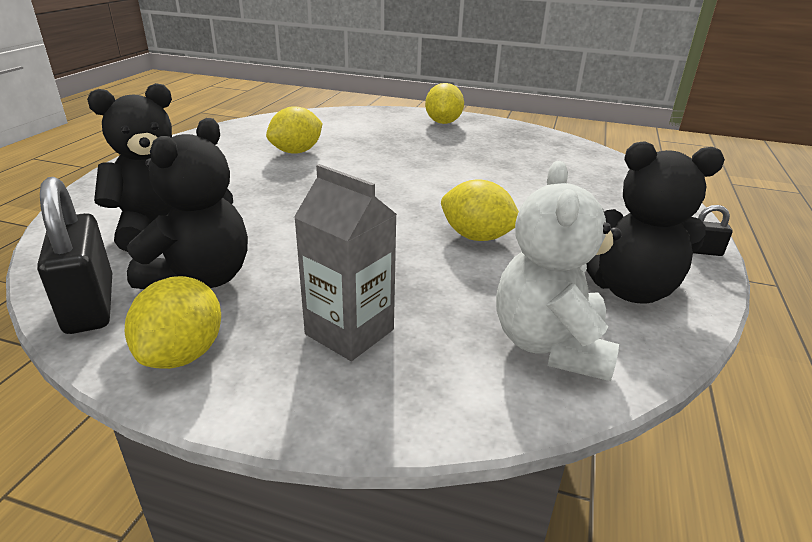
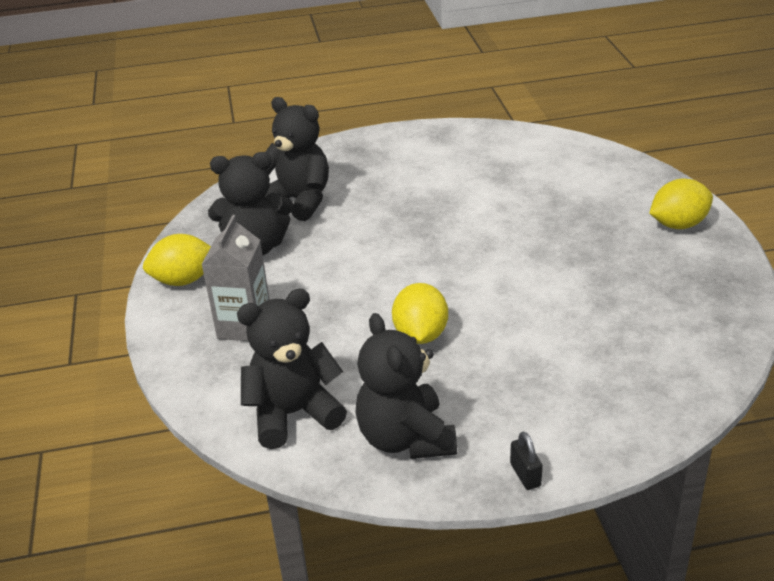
camera: 65 degrees right, 5 degrees up
(90, 305) = (202, 228): black padlock -> none
(296, 152) = (486, 184): yellow lemon -> none
(550, 345) = (293, 414): white teddy bear -> black teddy bear

